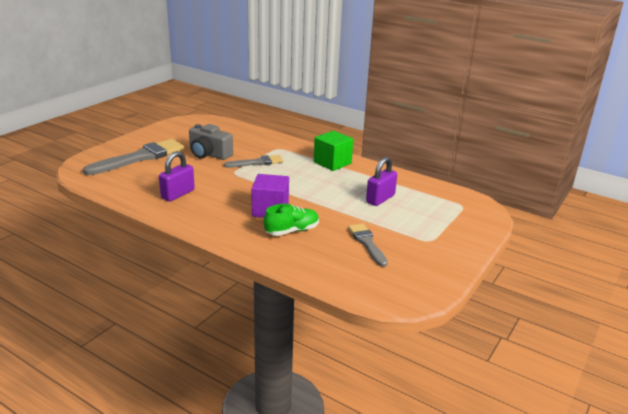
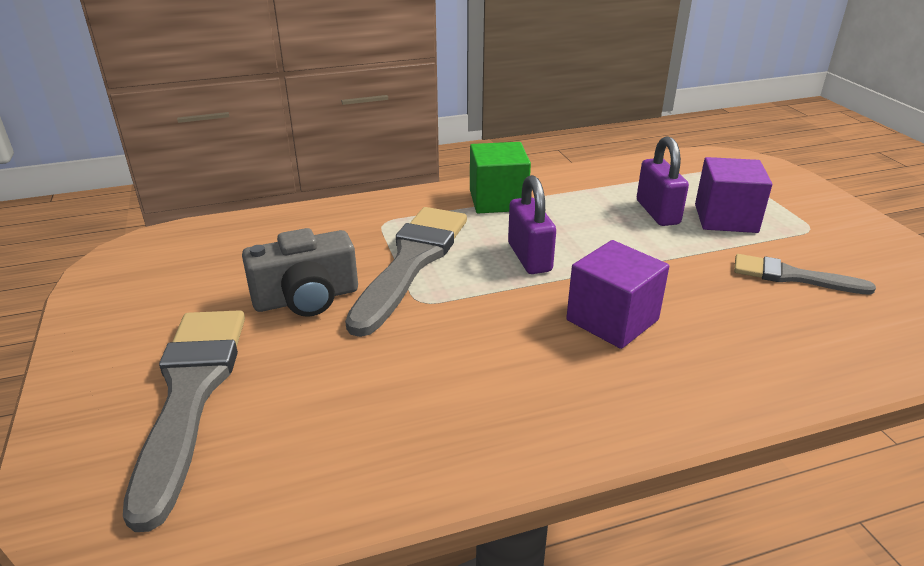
camera: 50 degrees left, 5 degrees up
(178, 194) = (438, 407): purple padlock -> purple padlock (529, 257)
(257, 162) = (411, 262): grey brush -> grey brush, size x1.75
(292, 231) = (707, 328): green shoe -> none
(402, 216) = (725, 218): none -> purple cube

